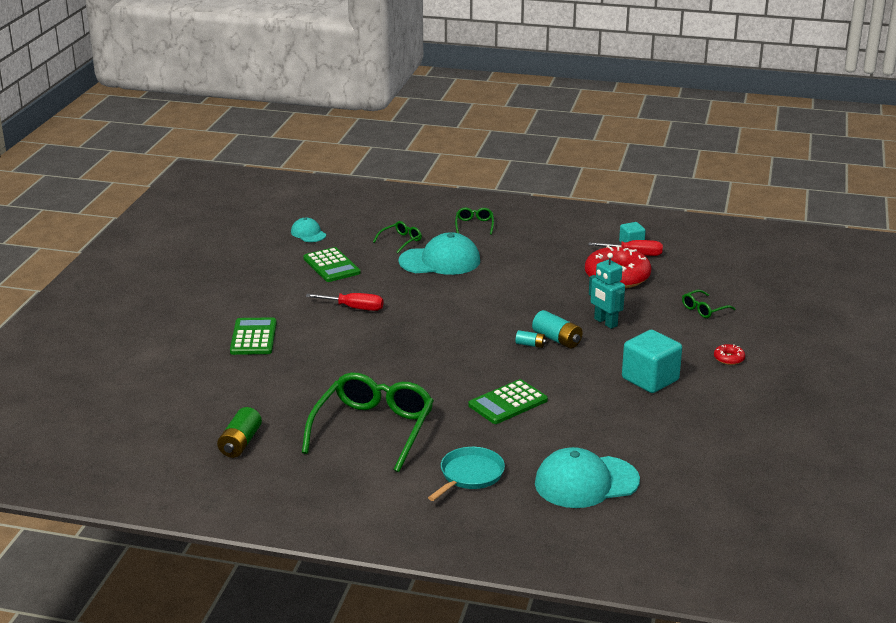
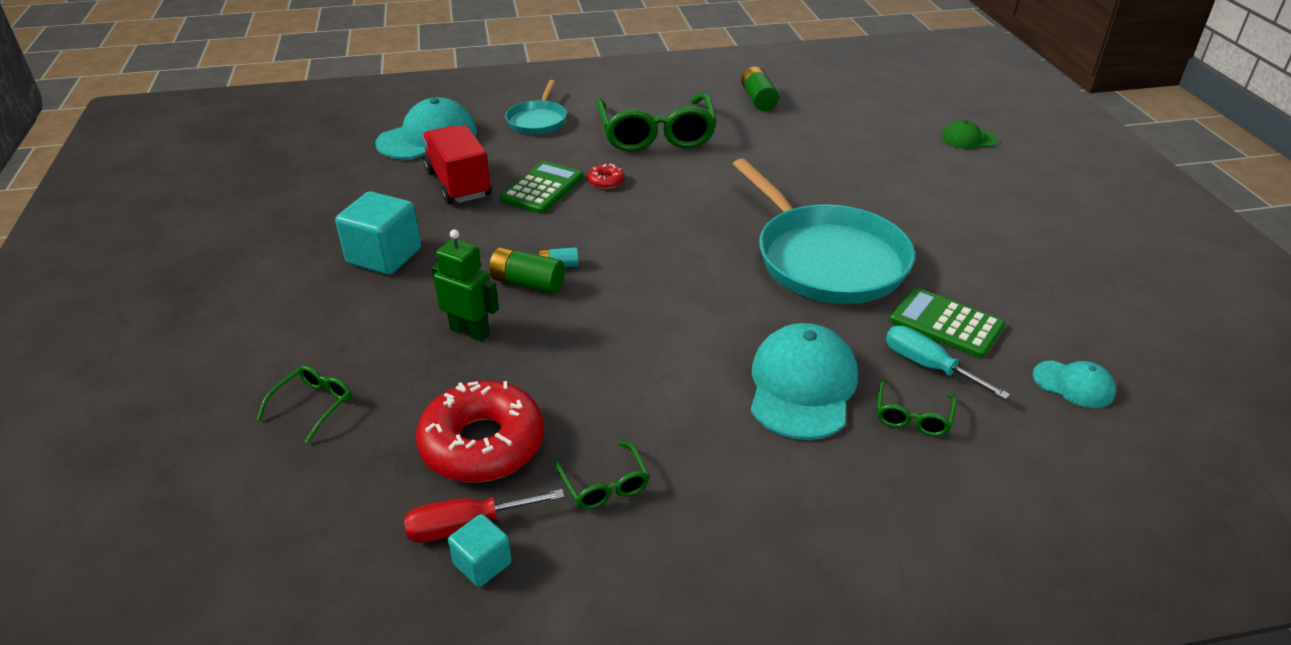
camera: 155 degrees right, 10 degrees up
(128, 358) = (968, 139): none -> green cap
(253, 337) = (886, 190): green calculator -> none
(354, 308) = (826, 259): red screwdriver -> turquoise pan
(367, 254) = (928, 366): none -> turquoise screwdriver
(440, 261) = (802, 386): turquoise cap -> turquoise cap turned 135 degrees clockwise
(474, 225) = (832, 515): green glasses -> green glasses (605, 485)
(557, 339) = (527, 283): turquoise battery -> green battery
(575, 424) = (458, 184): none -> red truck
(605, 322) = (470, 331): turquoise robot -> green robot
(729, 358) = (275, 316): red donut -> red donut (606, 181)

